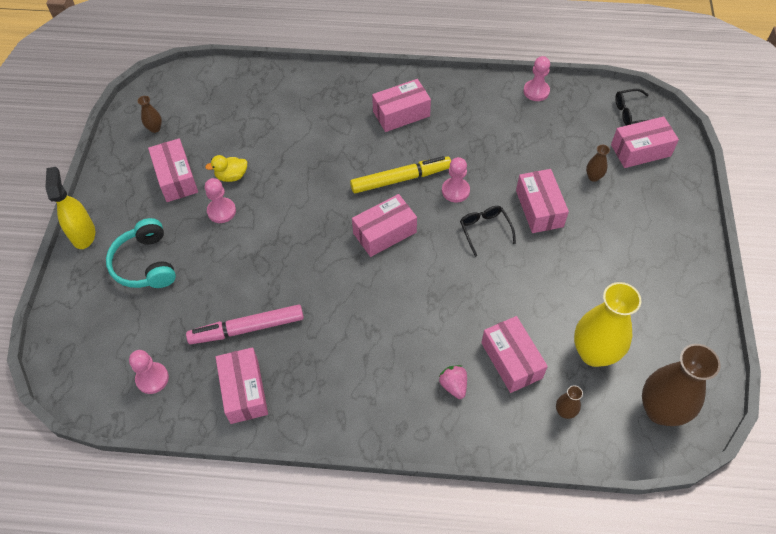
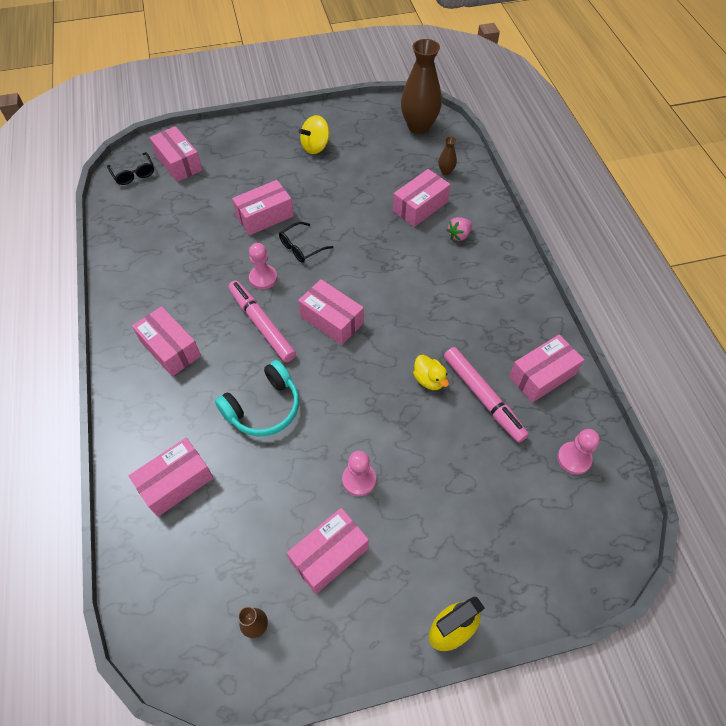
camera: 110 degrees left, 0 degrees up
(145, 264) = (457, 531): turquoise headphones -> turquoise headphones (264, 407)
(231, 176) = (306, 490): yellow duck -> yellow duck (429, 380)
(279, 102) = (176, 482): none -> pink box
(401, 179) = (262, 324): yellow marker -> pink marker
(536, 91) = (116, 243): pink pawn -> none
(593, 177) = (218, 187): brown vase -> none
(594, 353) = (391, 163): yellow vase -> none
(642, 281) = (315, 147): none -> yellow spinning top

